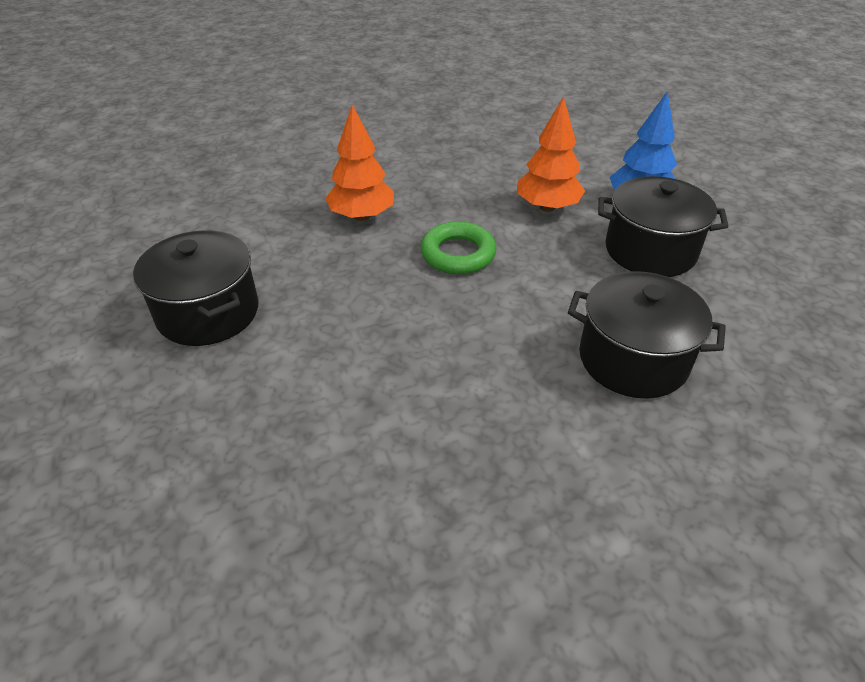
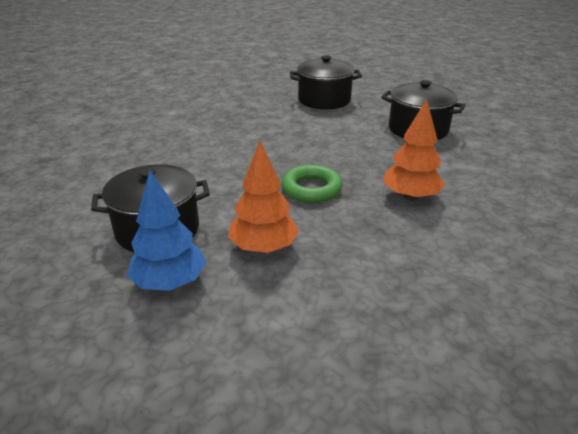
camera: 155 degrees right, 10 degrees down
(633, 359) = (169, 161): black pot -> black pot (324, 100)

